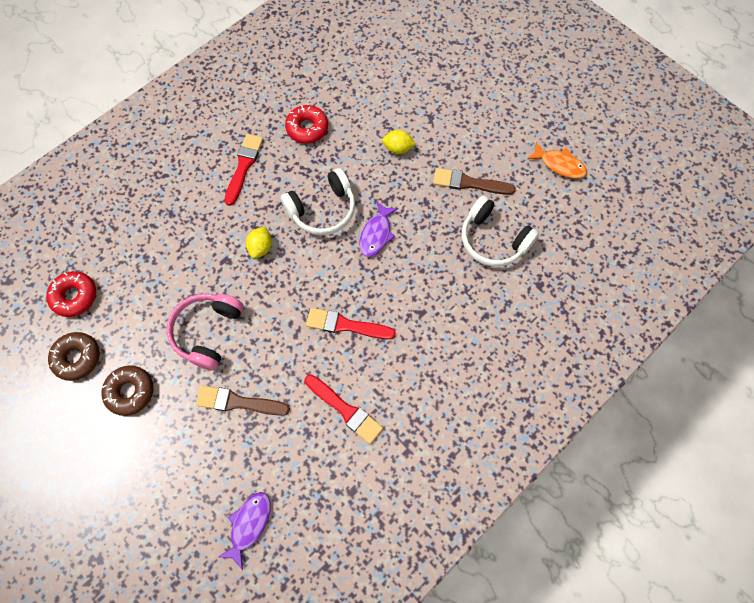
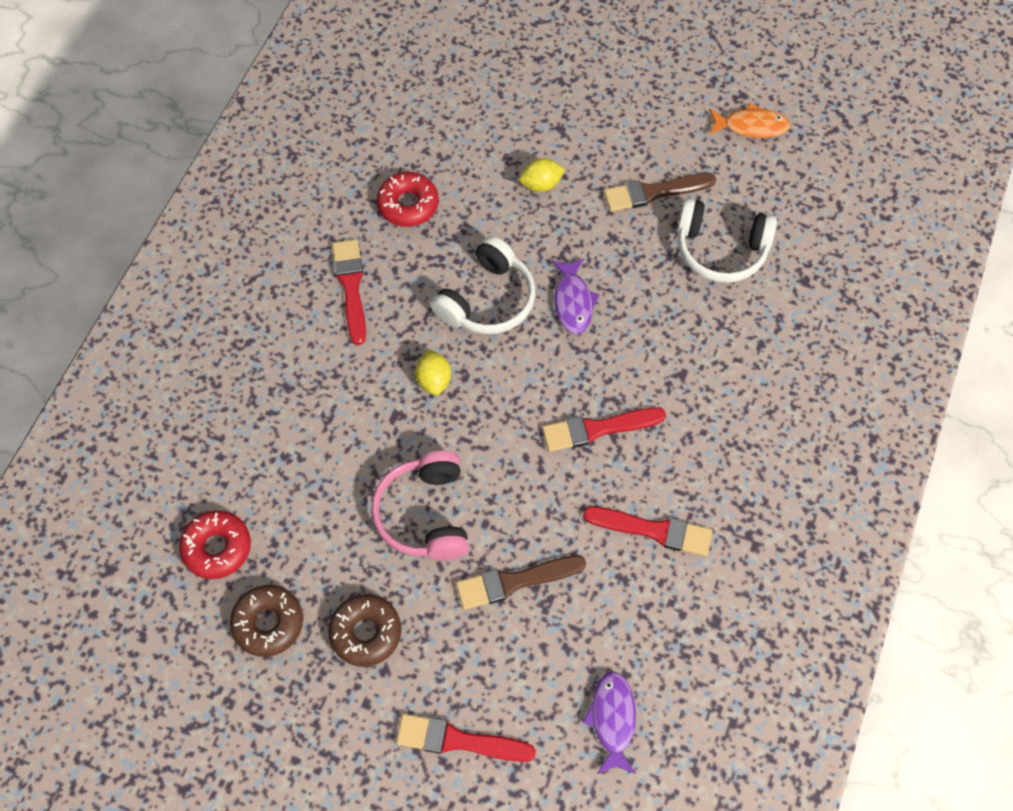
camera: 25 degrees left, 5 degrees down
(146, 489) = (458, 740): none -> red brush

